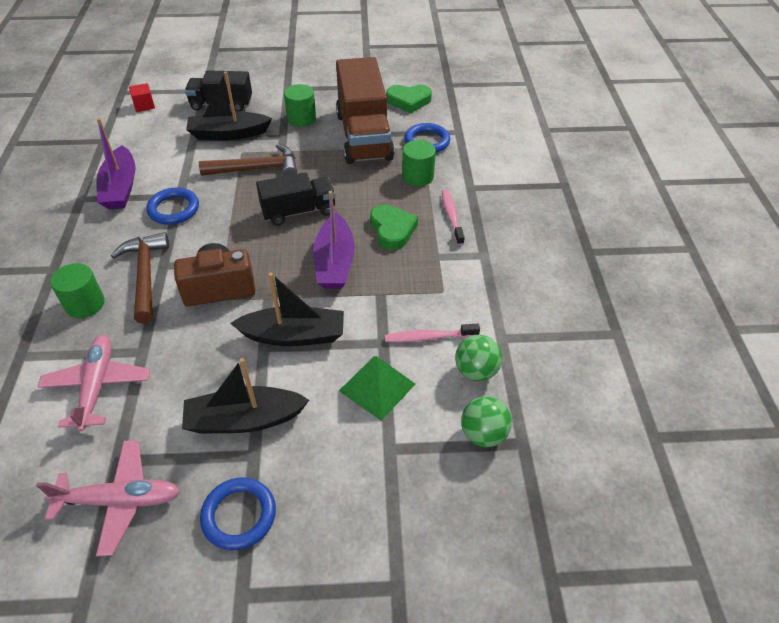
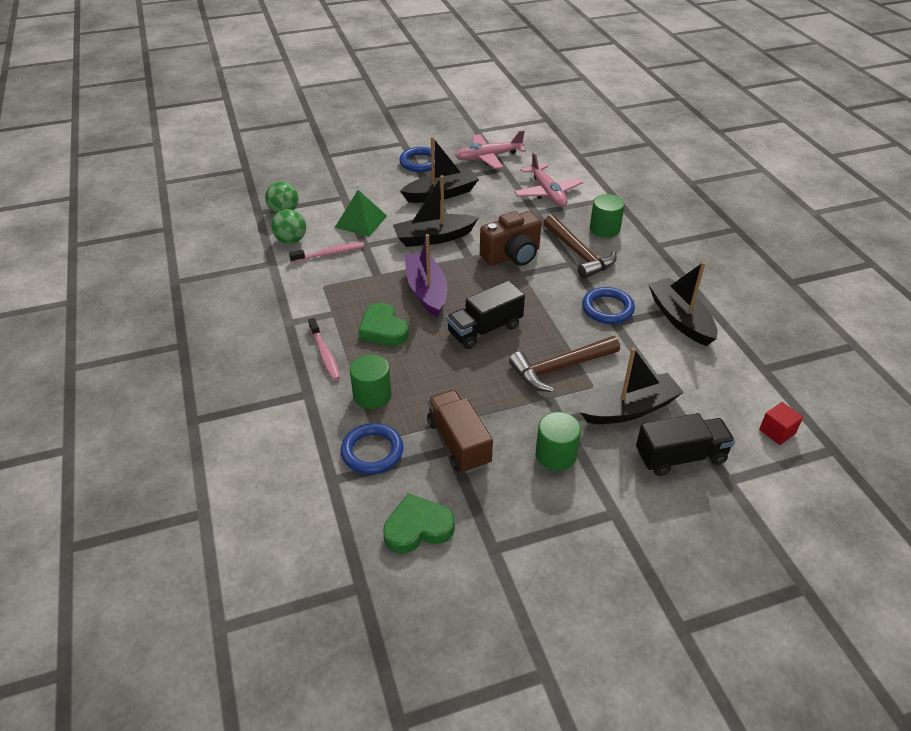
camera: 165 degrees right, 5 degrees down
(121, 188) = (680, 319): purple boat -> black boat
(364, 136) = (458, 443): brown truck -> brown truck, size x0.59

